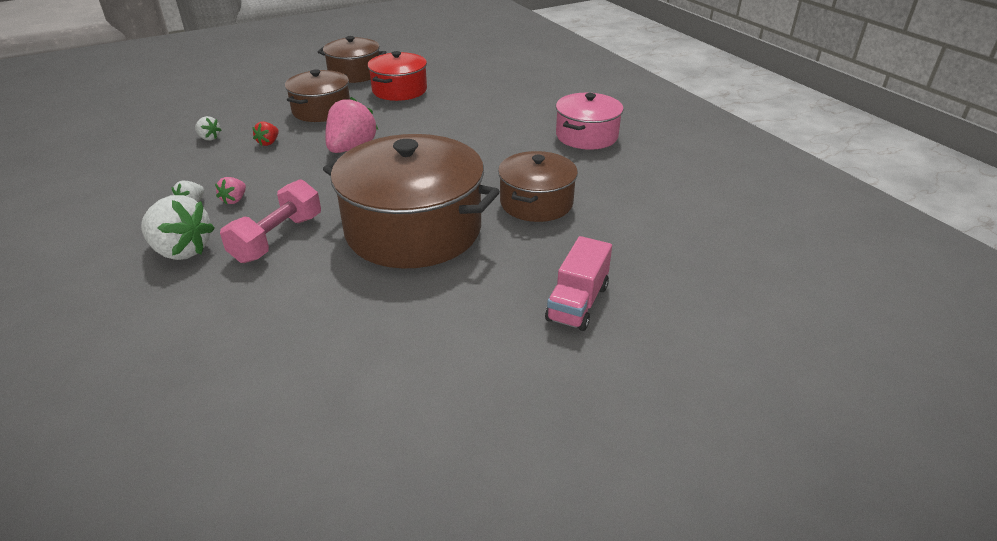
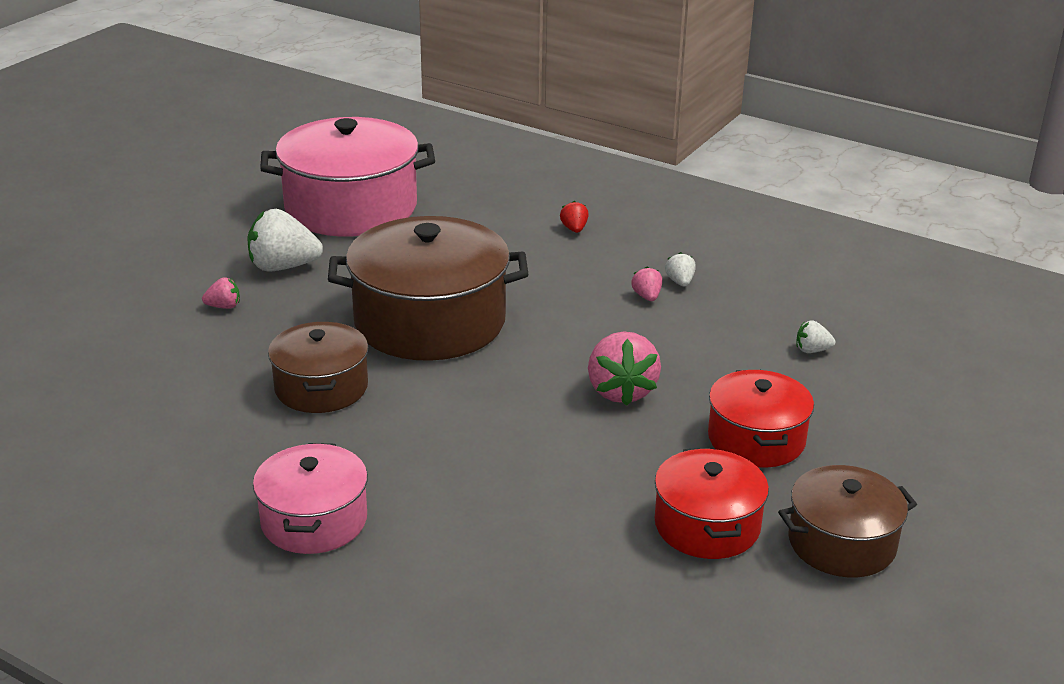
camera: 150 degrees right, 5 degrees down
(181, 250) = (614, 249): white strawberry -> white strawberry (283, 267)
(268, 143) = (732, 366): red strawberry -> red strawberry (574, 229)
(277, 238) = (548, 279): pink dumbbell -> none
(321, 110) = (756, 439): brown pot -> red pot
(343, 417) = (351, 207): none -> pink pot
(577, 303) = (224, 306): pink truck -> pink strawberry

